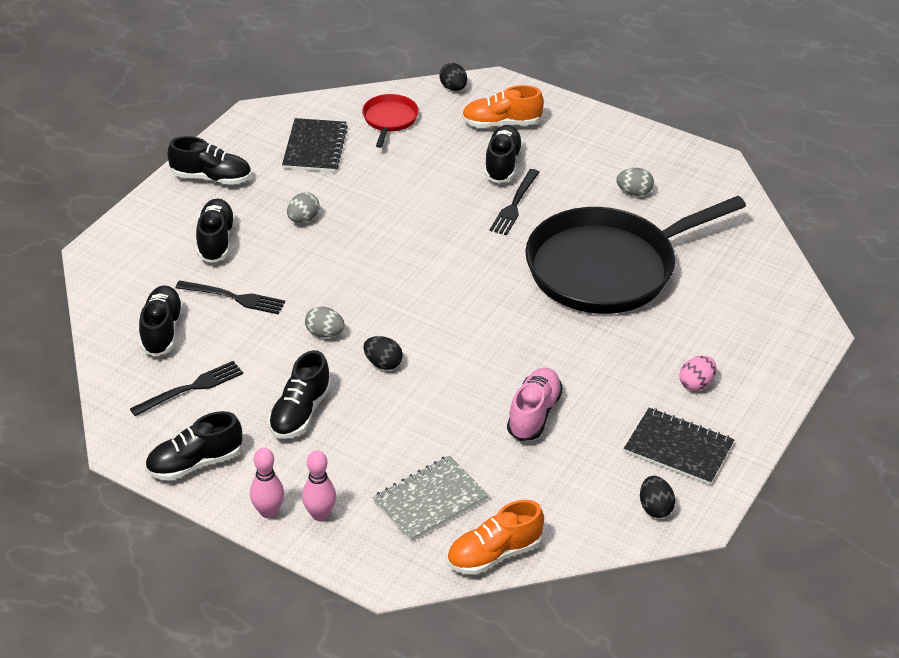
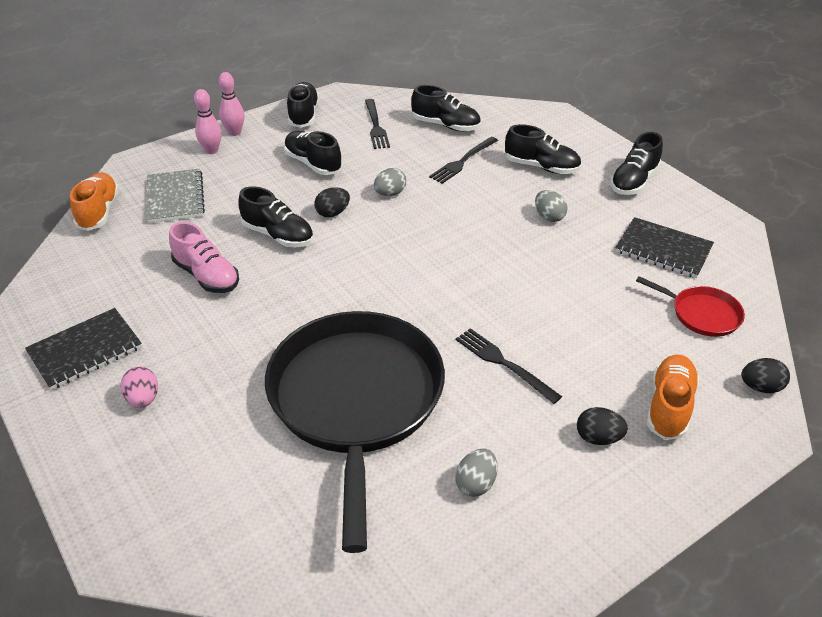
camera: 115 degrees right, 0 degrees up
(502, 164) = (583, 379): black shoe -> black shoe (278, 235)
(655, 508) = (45, 309): black egg -> black egg (598, 438)

